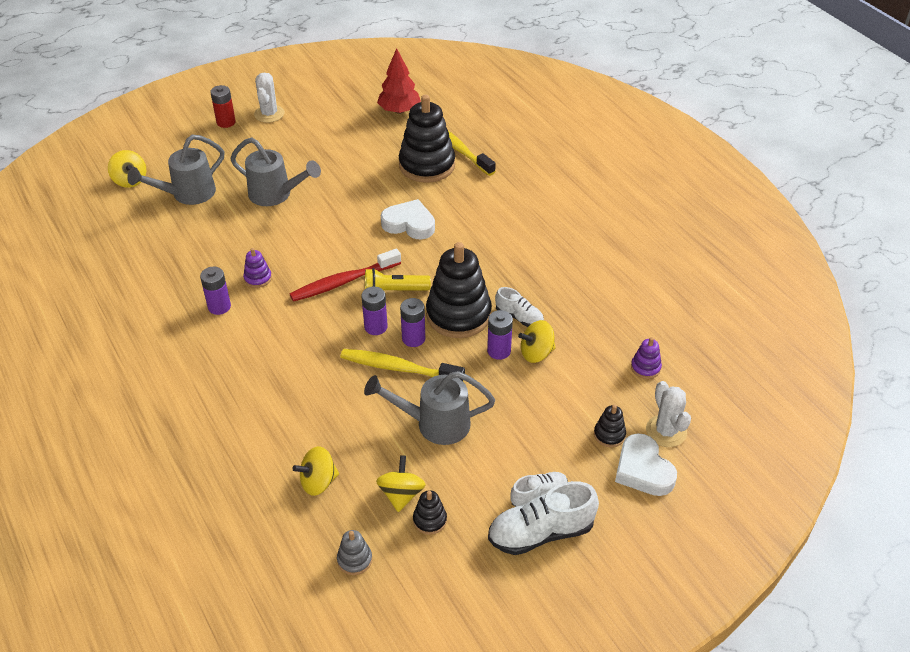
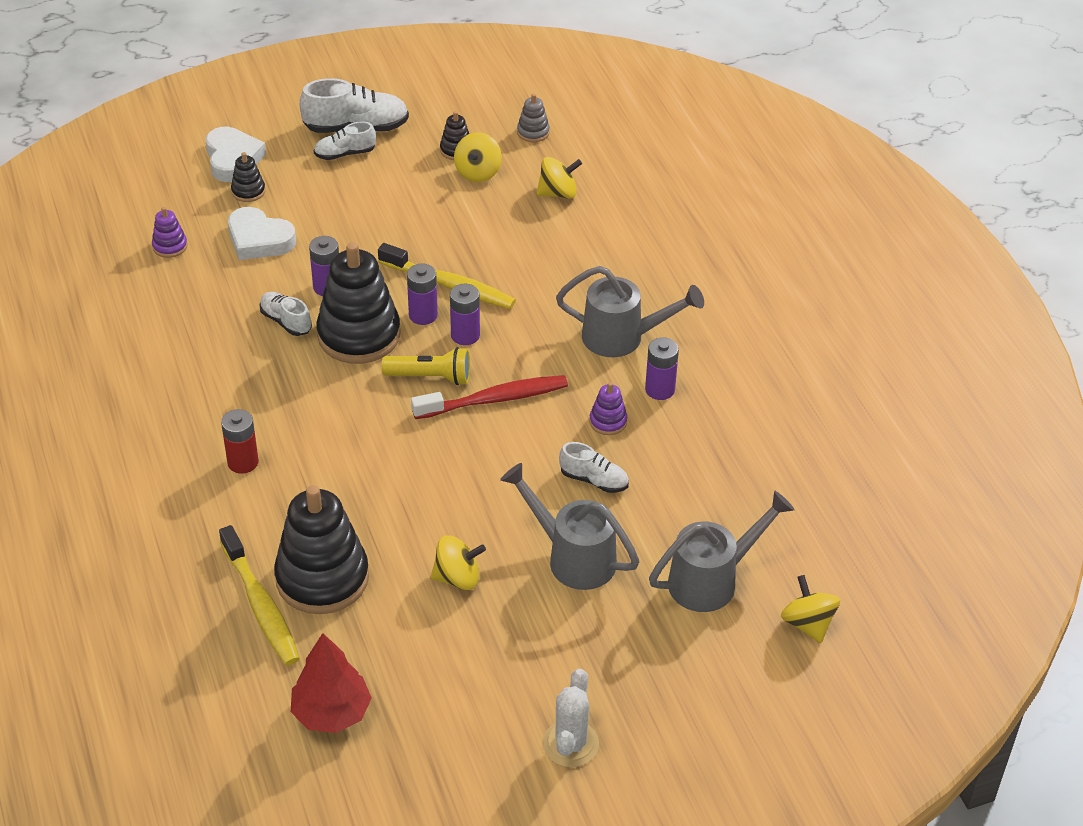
camera: 170 degrees left, 0 degrees up
(226, 122) = (651, 735): red battery -> red battery (243, 462)
(265, 239) = (594, 480): none -> white shoe
(409, 224) = (382, 474): white heart -> white heart (259, 239)
(435, 424) = (426, 226): grey watering can -> grey watering can (622, 337)
(536, 353) = (285, 278): yellow spinning top -> yellow spinning top (457, 578)
(666, 431) = (188, 186): white cactus -> none

